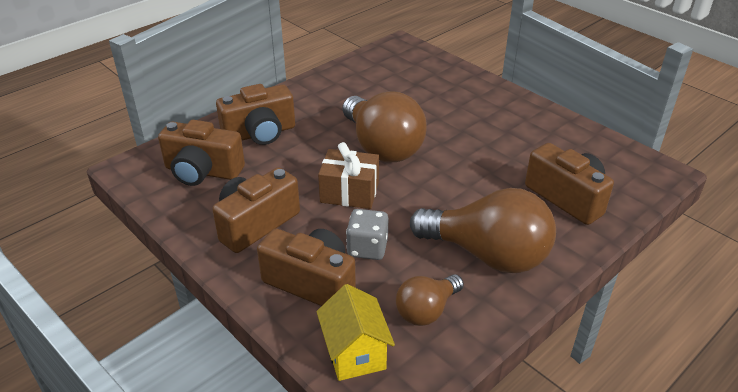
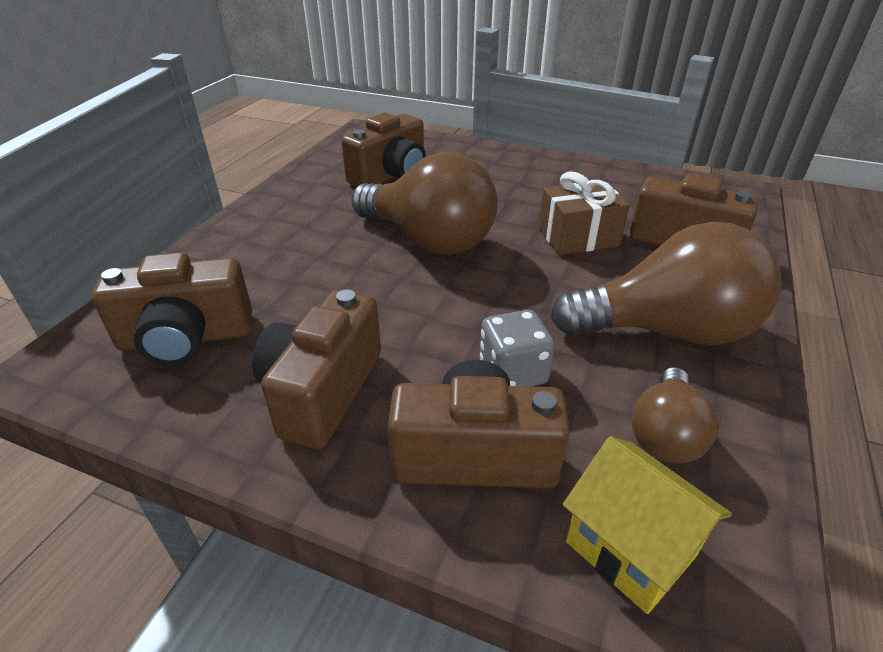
camera: 25 degrees left, 0 degrees up
(260, 133) = (248, 263): brown camera -> brown camera (391, 175)
(349, 192) = (430, 305): brown gift -> brown gift (578, 237)

